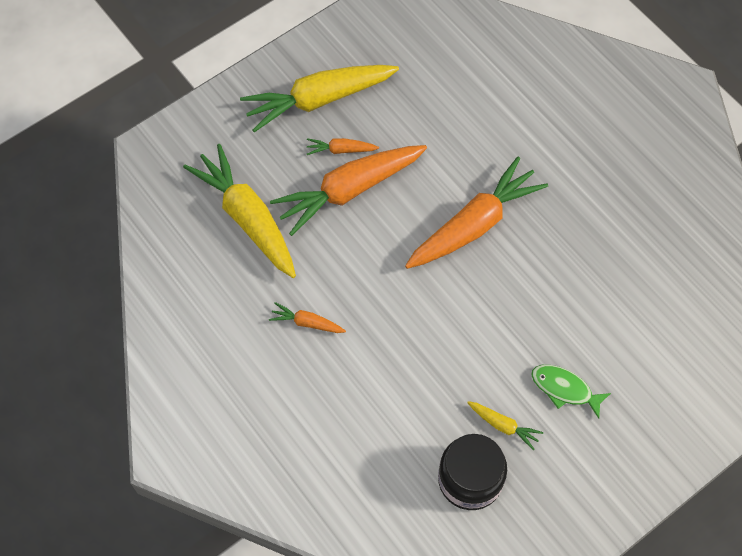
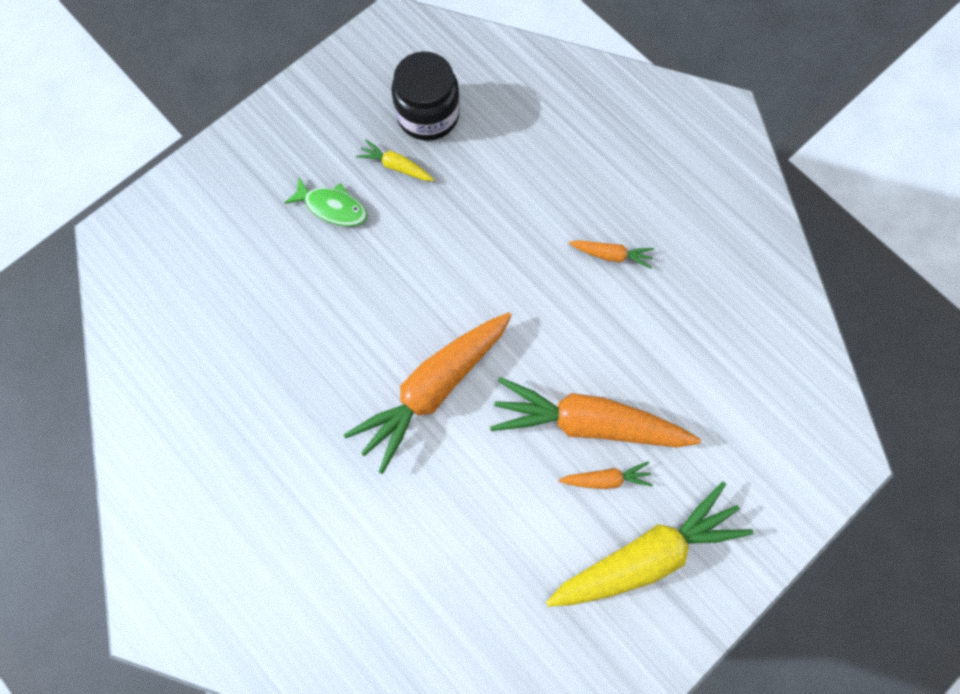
camera: 175 degrees right, 10 degrees up
(247, 217) = (702, 375): yellow carrot -> none
(349, 190) = (587, 421): orange carrot -> orange carrot turned 135 degrees counterclockwise

